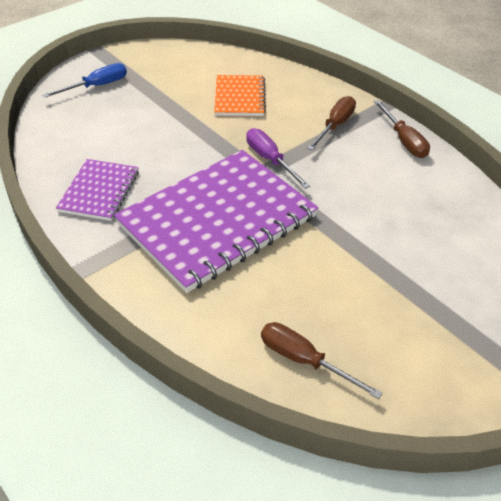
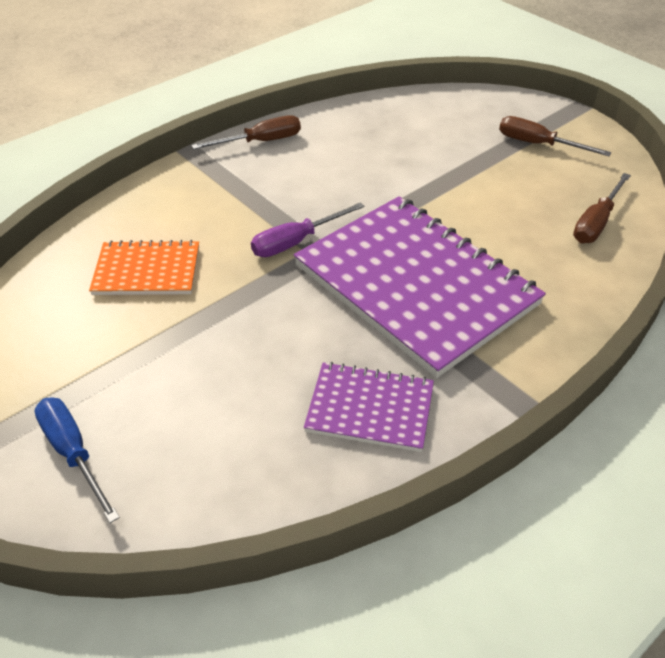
camera: 90 degrees left, 0 degrees up
(335, 125) = (227, 188): brown screwdriver -> brown screwdriver (538, 144)

